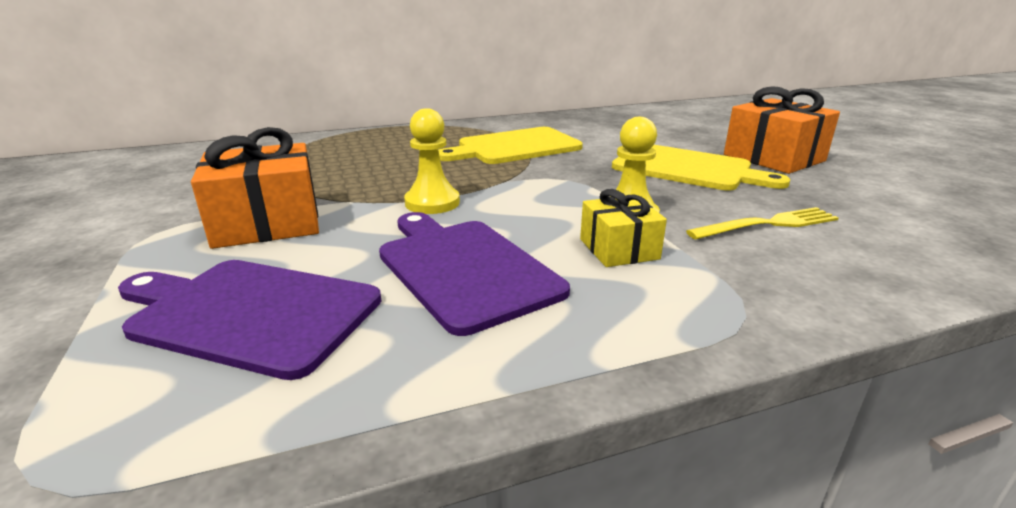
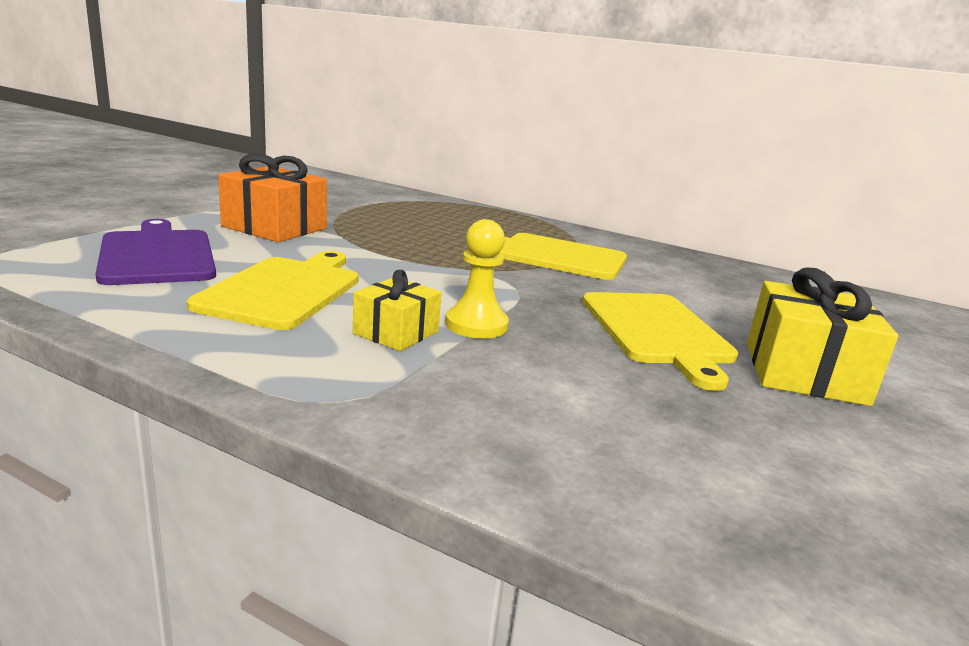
camera: 45 degrees right, 5 degrees down
(432, 203) = (380, 257): yellow pawn -> none
(464, 268) = (284, 290): purple cutting board -> yellow cutting board
(767, 224) = (568, 390): yellow fork -> none
(773, 158) = (804, 372): orange gift -> yellow gift

